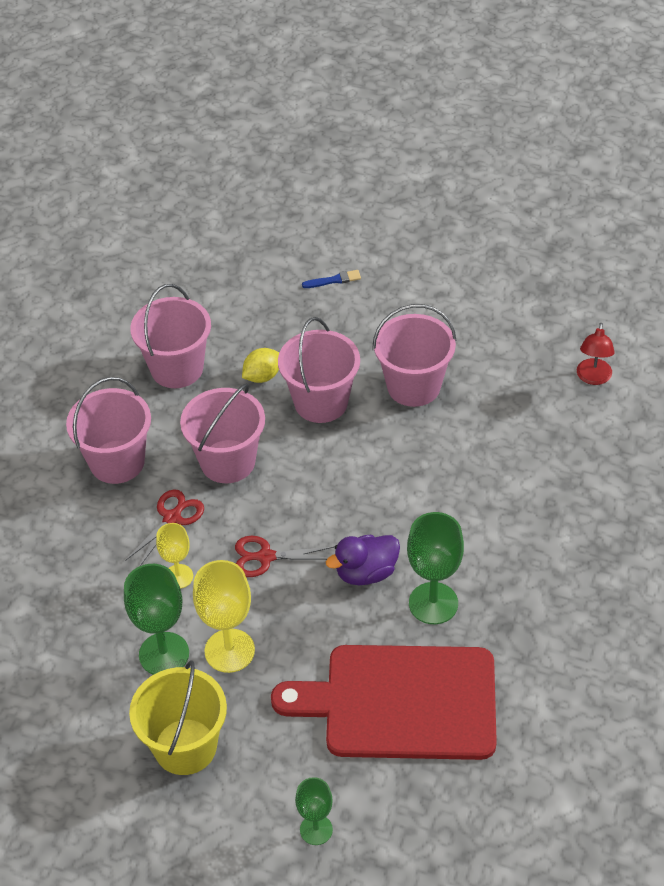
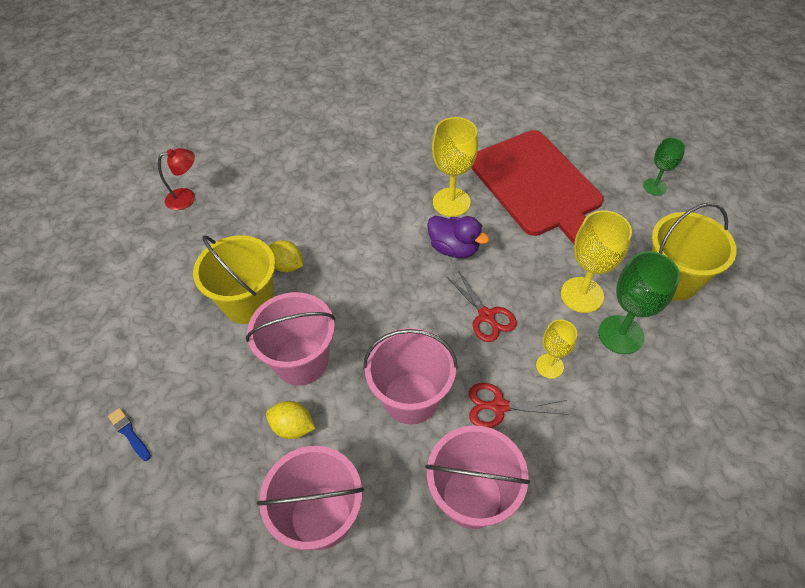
camera: 120 degrees left, 5 degrees up
(413, 386) = (248, 302): pink bucket -> yellow bucket
(433, 603) = (451, 202): green goblet -> yellow goblet
(440, 428) = (287, 265): none -> yellow lemon

